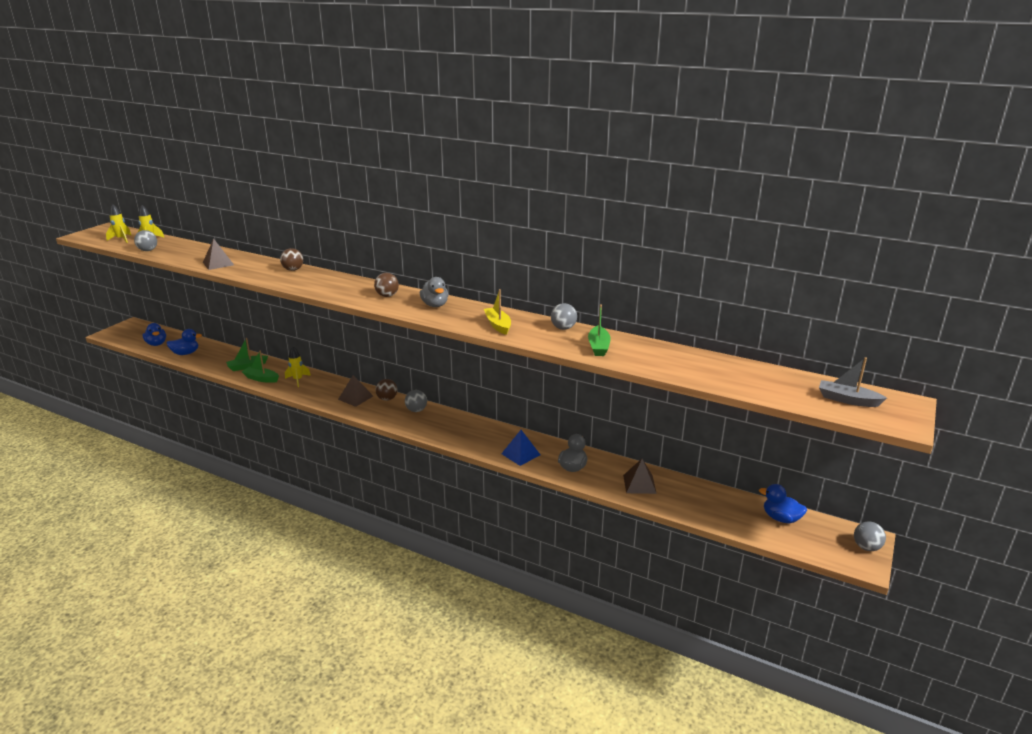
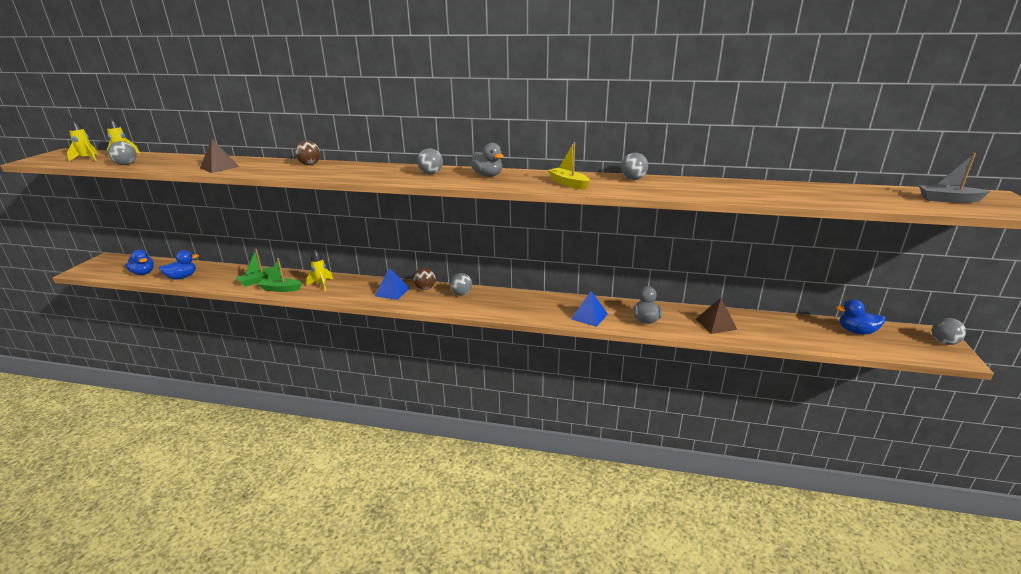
camera: 15 degrees left, 0 degrees up
(355, 397) = (392, 292): brown pyramid -> blue pyramid
(387, 296) = (431, 173): brown ball -> grey ball
(598, 347) = (683, 188): green boat -> none

